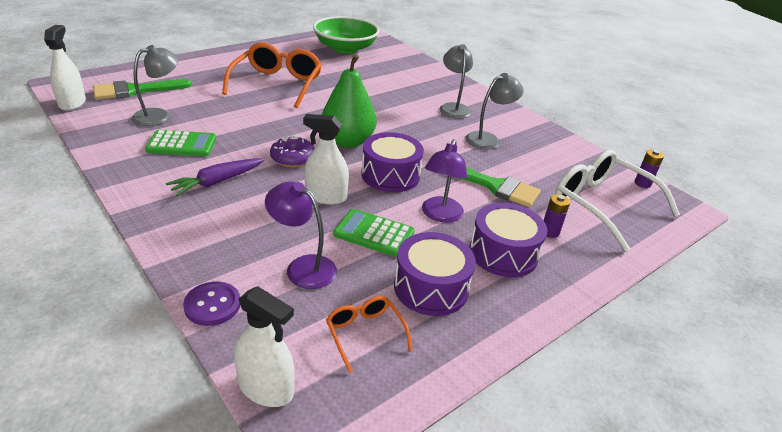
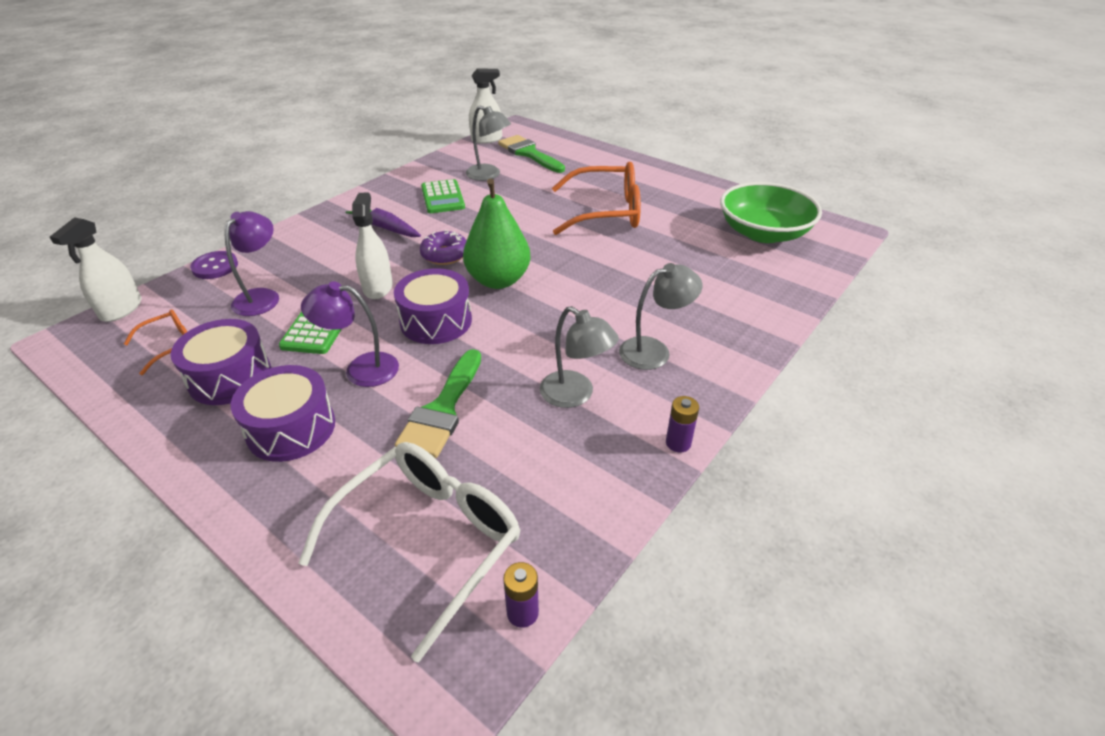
camera: 80 degrees right, 5 degrees up
(549, 232) = (342, 473): purple battery -> purple battery (678, 443)

